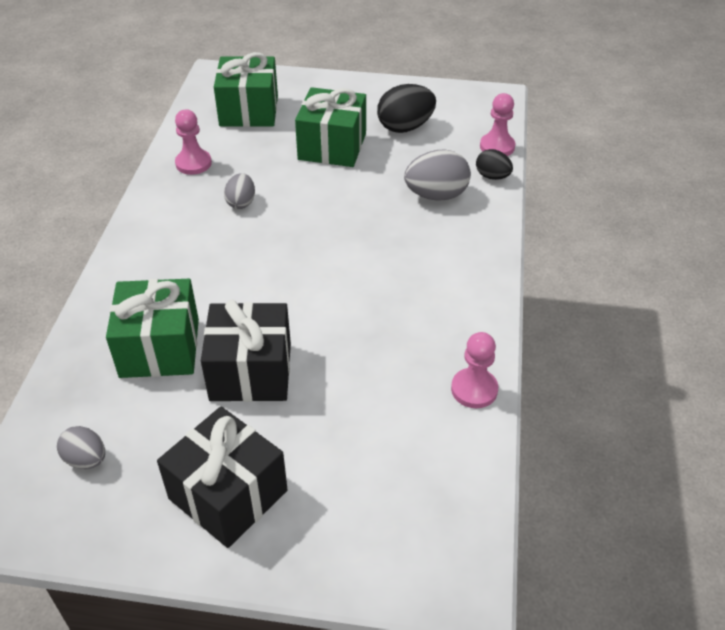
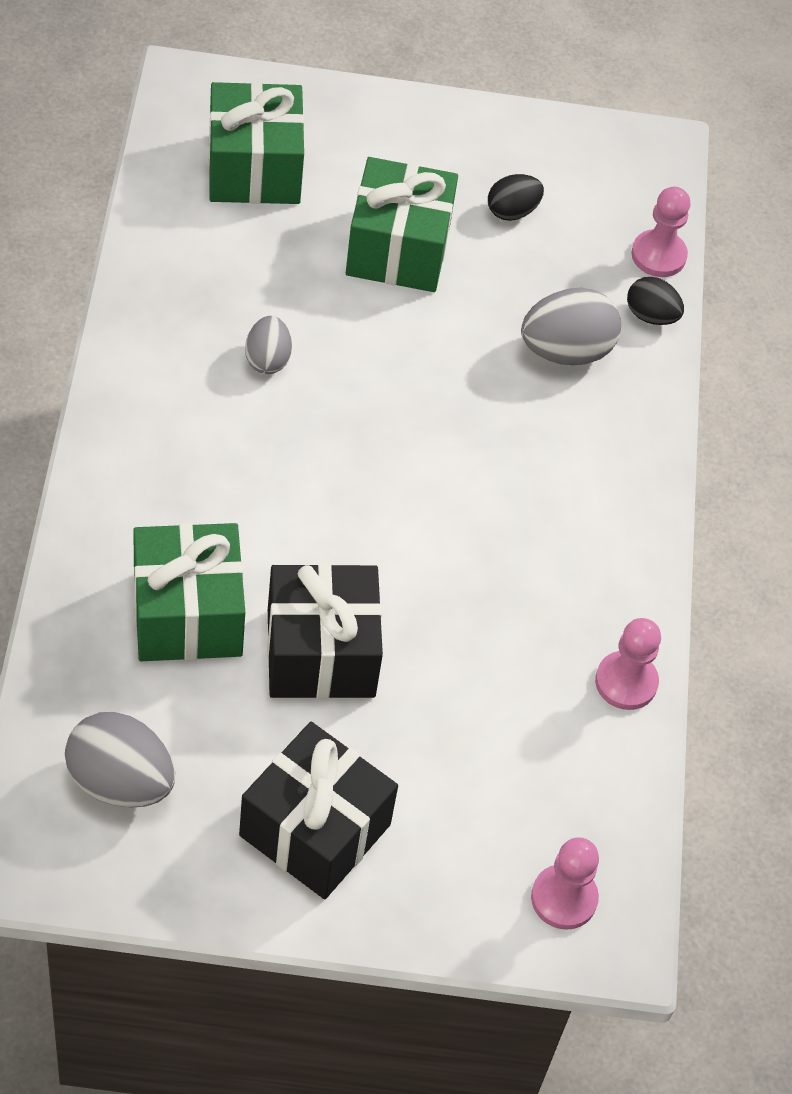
camera: 10 degrees left, 10 degrees up
(86, 459) = (120, 781): grey egg -> grey egg, size x1.67
(193, 163) = (180, 279): pink pawn -> pink pawn (564, 898)
(405, 127) = (512, 211): black egg -> black egg, size x0.60

